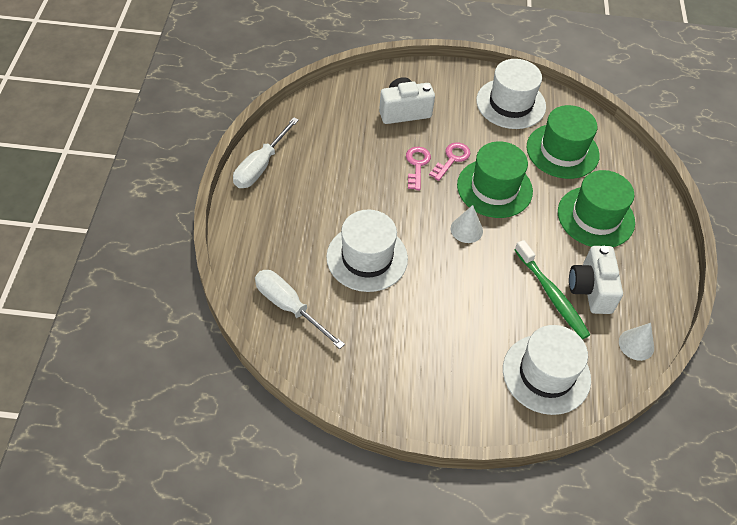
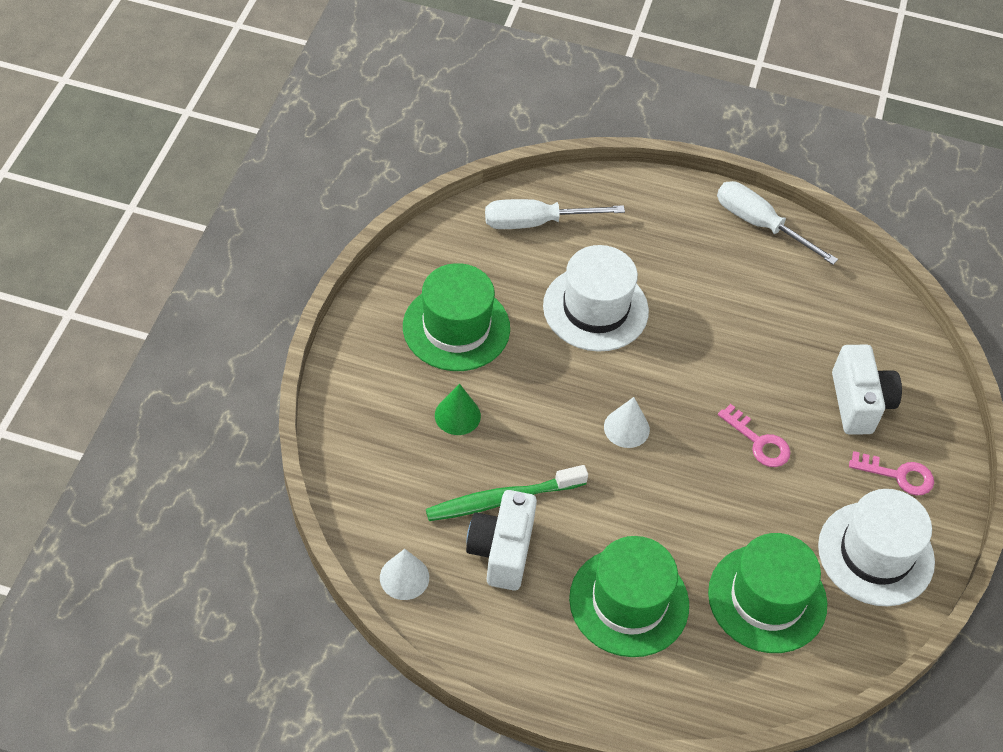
camera: 100 degrees right, 0 degrees up
(289, 307) = (536, 222): white screwdriver -> white screwdriver turned 150 degrees counterclockwise
(417, 165) = (750, 396): pink key -> pink key (898, 475)
(492, 333) = (457, 415): none -> green cone
(494, 188) = (698, 482): green hat -> green hat (456, 327)
(546, 374) = (387, 457): white hat -> none
(591, 289) = (502, 551): white camera -> white camera turned 90 degrees counterclockwise

